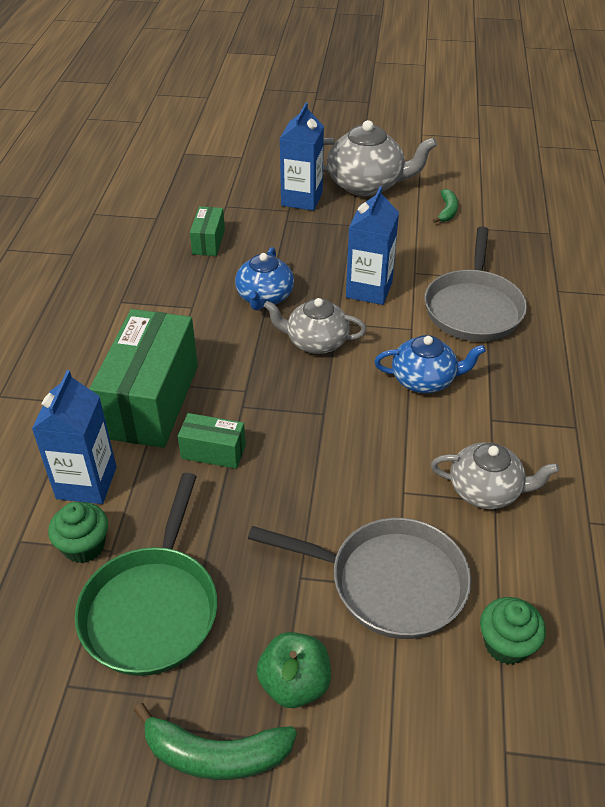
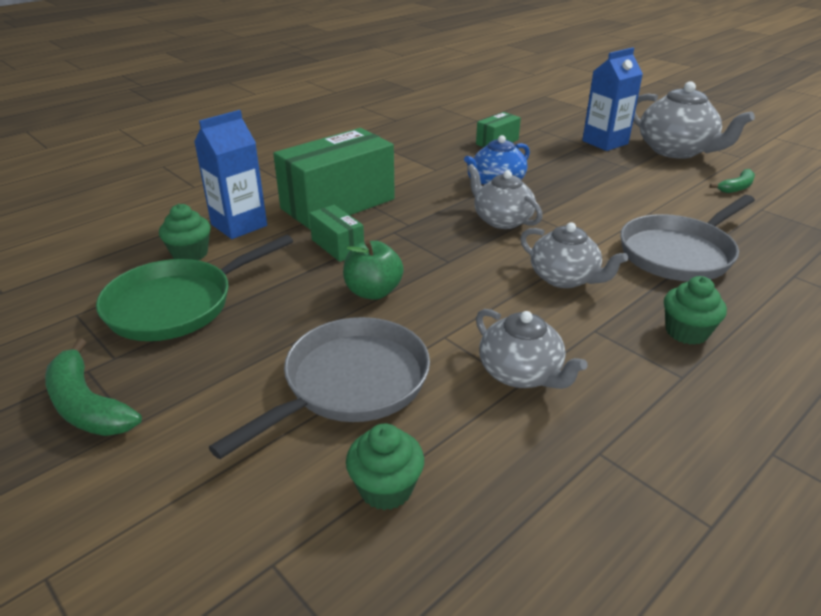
camera: 40 degrees right, 10 degrees down
(295, 684) = (192, 401): green apple -> green apple (373, 292)
(369, 290) = (591, 208): blue carton -> none
(388, 582) = (349, 384): grey pan -> grey pan turned 105 degrees counterclockwise
(424, 380) = (564, 278): blue teapot -> grey teapot
(544, 385) = (686, 332): none -> green cupcake

